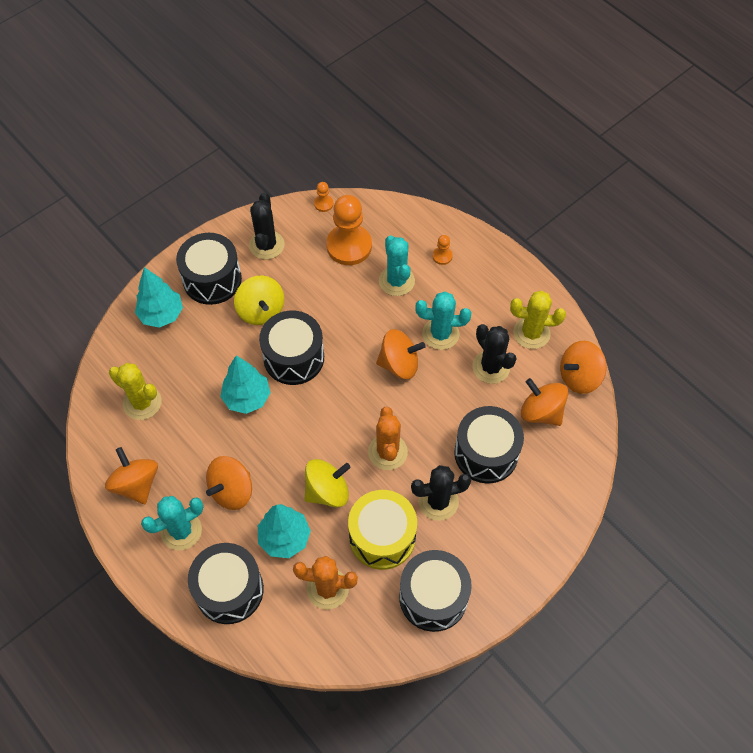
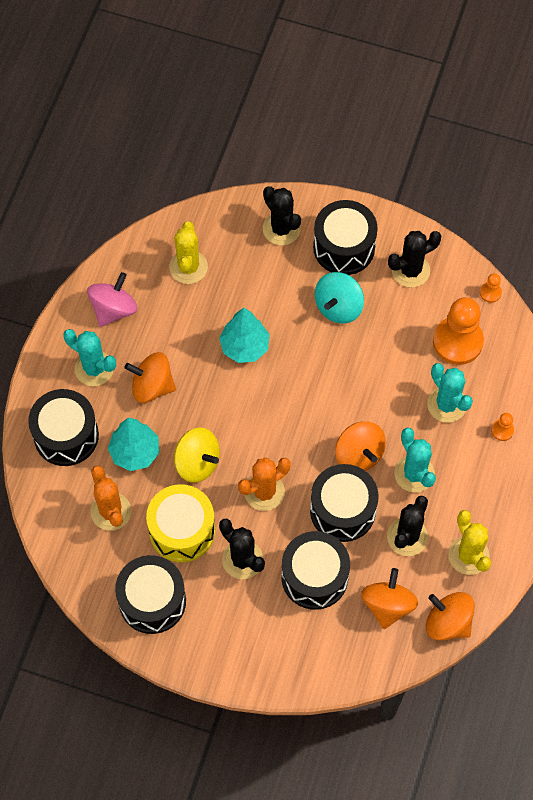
camera: 60 degrees right, 5 degrees up
(136, 484) = (113, 309): orange spinning top -> pink spinning top
(161, 315) = (281, 229): turquoise tree -> black cactus
(261, 310) = (338, 307): yellow spinning top -> turquoise spinning top
(294, 357) = (308, 361): black drum -> black drum (342, 510)
(396, 281) = (446, 404): turquoise cactus -> turquoise cactus turned 75 degrees counterclockwise

